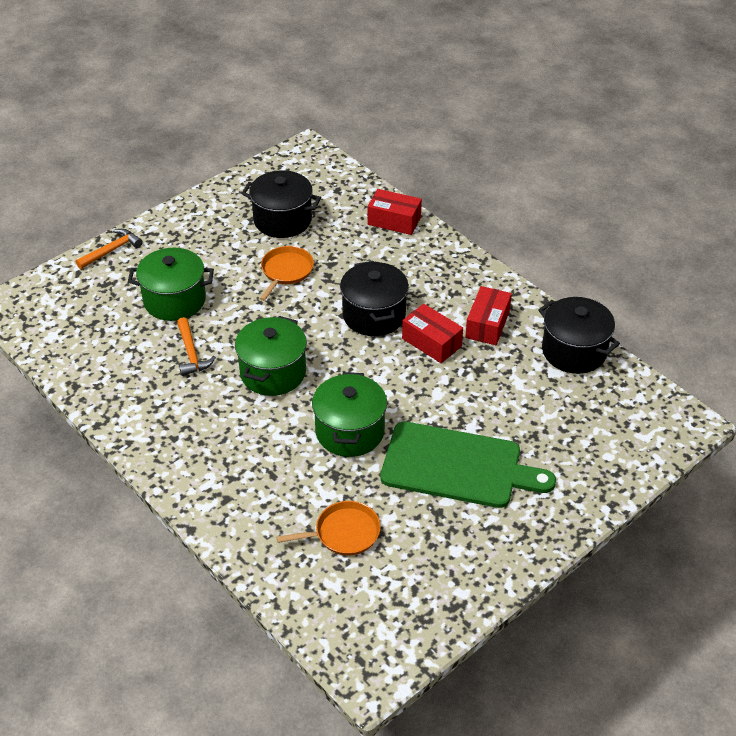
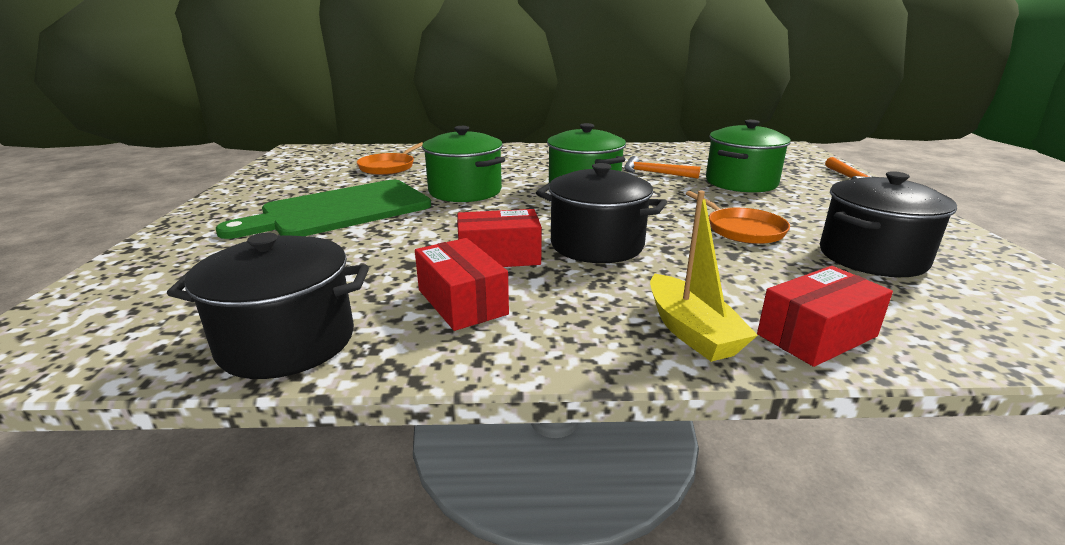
camera: 130 degrees right, 20 degrees down
(429, 251) = (691, 331): none -> yellow boat

